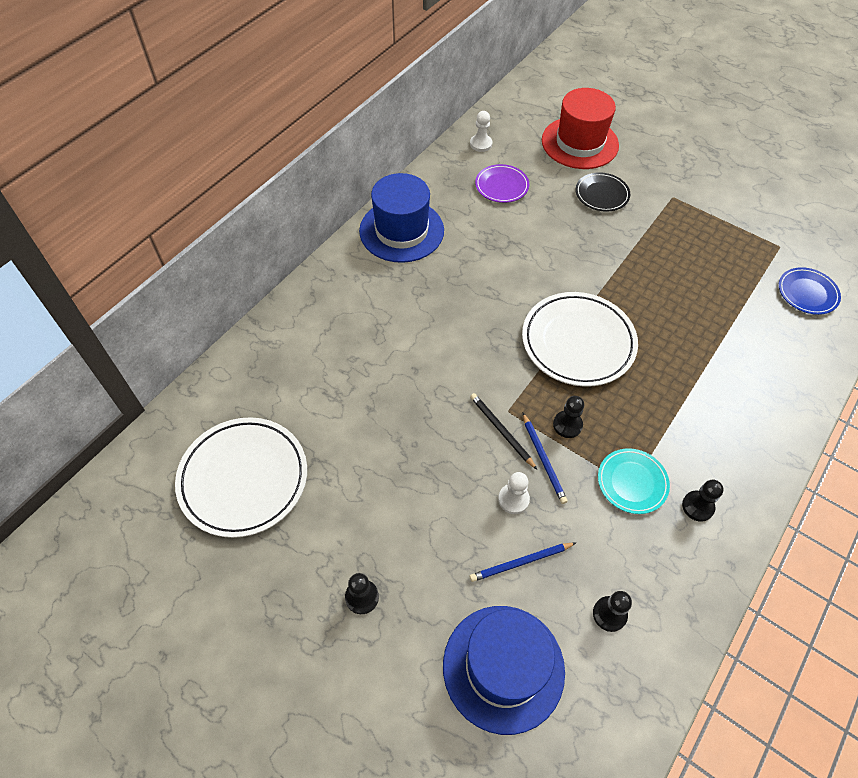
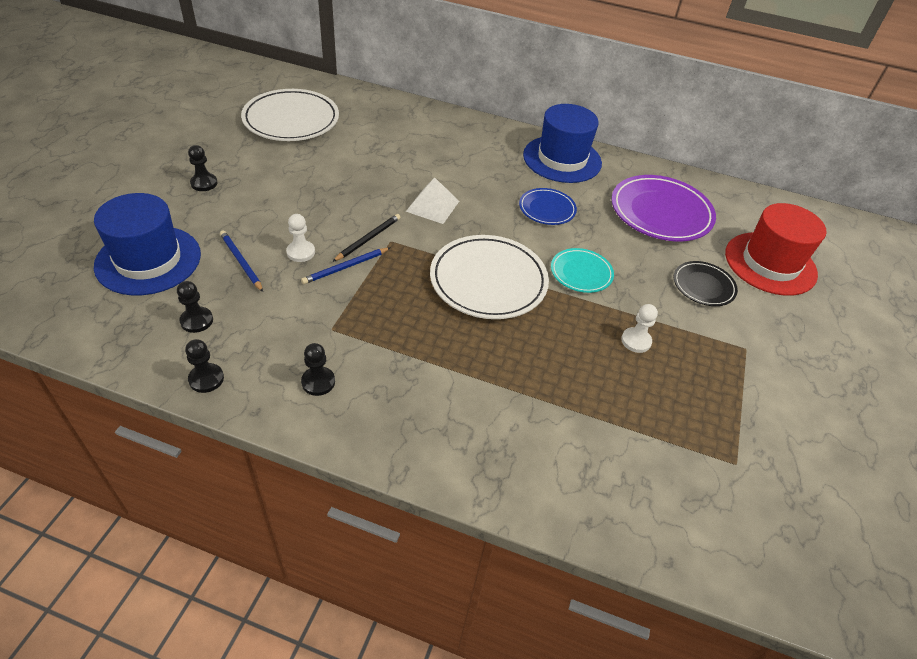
camera: 70 degrees right, 10 degrees down
(457, 361) = (432, 206): none -> white pyramid
(481, 144) = (708, 193): white pawn -> white pawn (636, 341)
(501, 186) = (661, 212): purple plate -> purple plate, size x1.82
(567, 425) = (387, 280): black pawn -> black pawn (206, 379)
(632, 482) = (335, 329): turquoise plate -> turquoise plate (581, 273)
(807, 293) = (669, 495): blue plate -> blue plate (547, 209)

